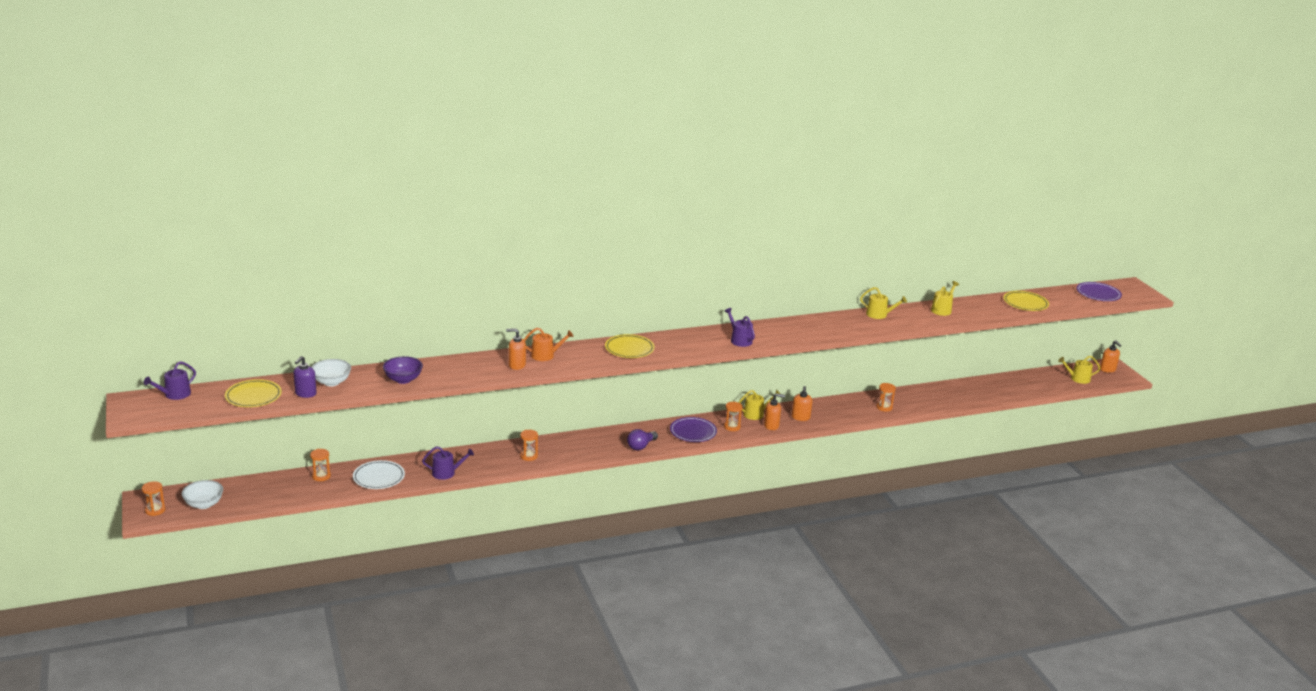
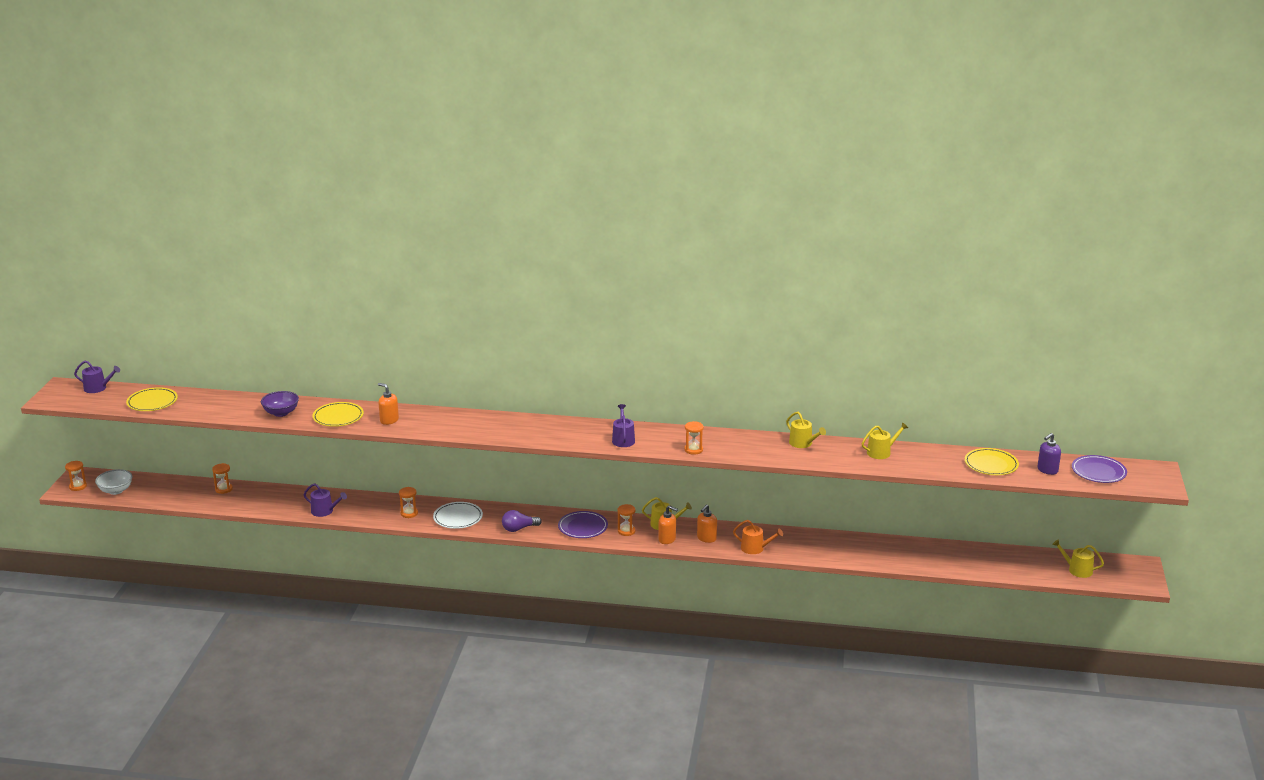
camera: 30 degrees right, 0 degrees up
(174, 394) = (98, 388): purple watering can -> purple watering can turned 150 degrees counterclockwise
(305, 394) = (192, 408): purple soap dispenser -> purple soap dispenser (1047, 470)
(331, 382) = (223, 403): white bowl -> none
(379, 477) = (267, 501): white plate -> white plate (458, 517)
(545, 355) = (424, 417): orange watering can -> orange watering can (755, 548)
(629, 349) = (507, 426): yellow plate -> yellow plate (338, 417)
(884, 407) = (808, 549): orange hourglass -> orange hourglass (693, 450)
(1107, 369) = (1129, 568): orange soap dispenser -> none

